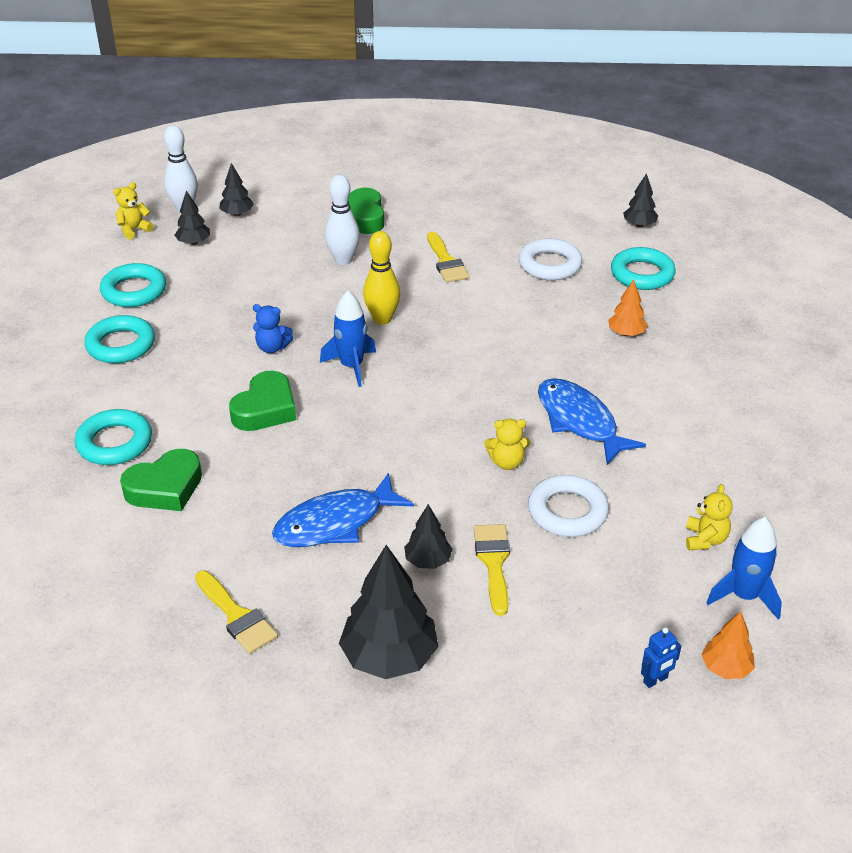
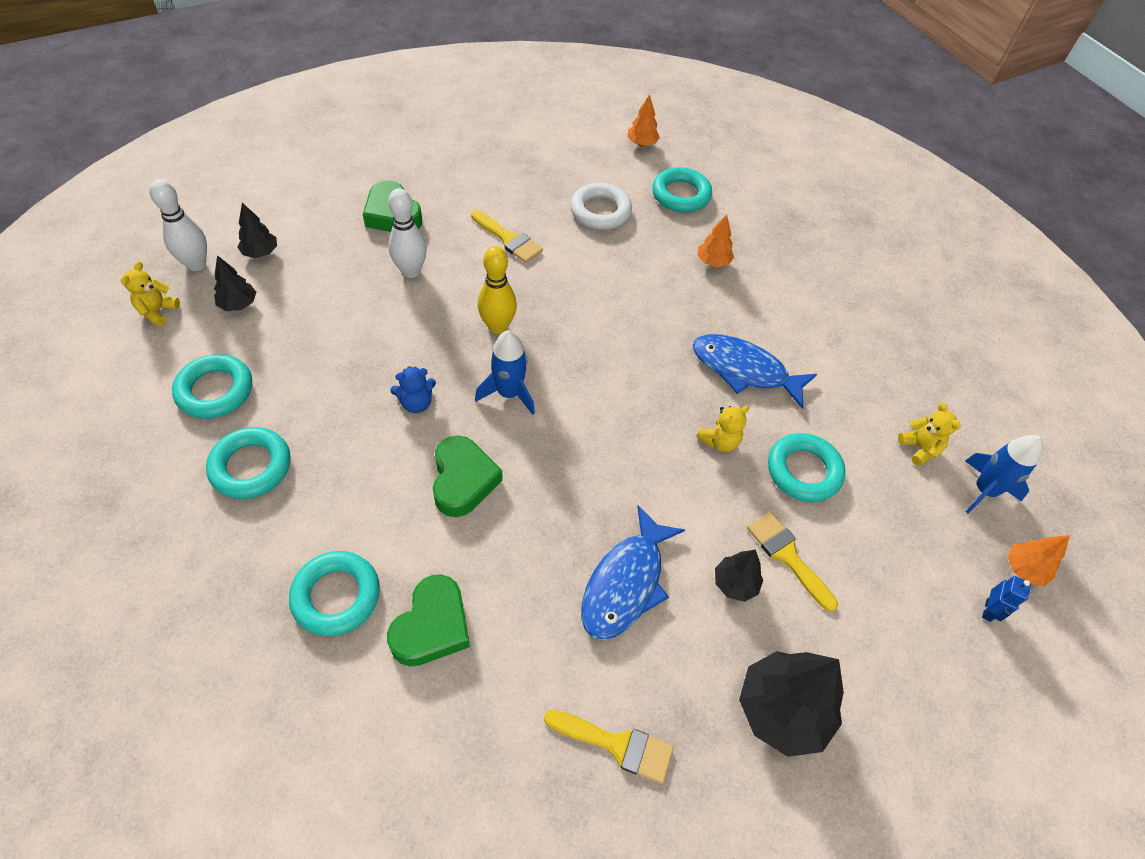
camera: 35 degrees left, 15 degrees up
(567, 512) = (803, 471): white ring -> turquoise ring
(639, 225) = (641, 143): black tree -> orange tree

